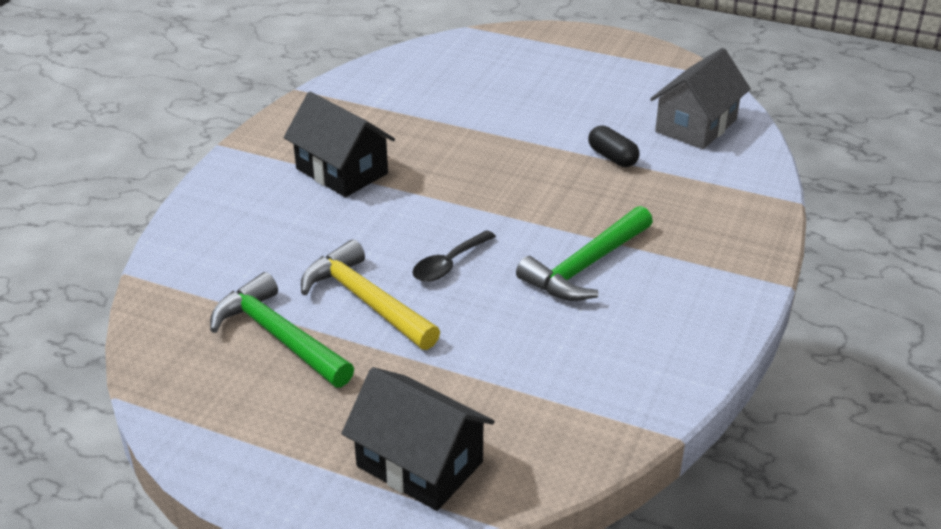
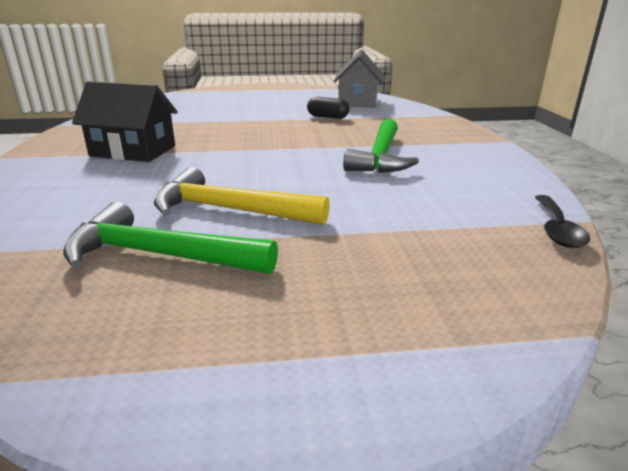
camera: 30 degrees left, 10 degrees down
(419, 464) = (431, 310): black house -> none
(449, 264) = (279, 176): black spoon -> black spoon (557, 229)

